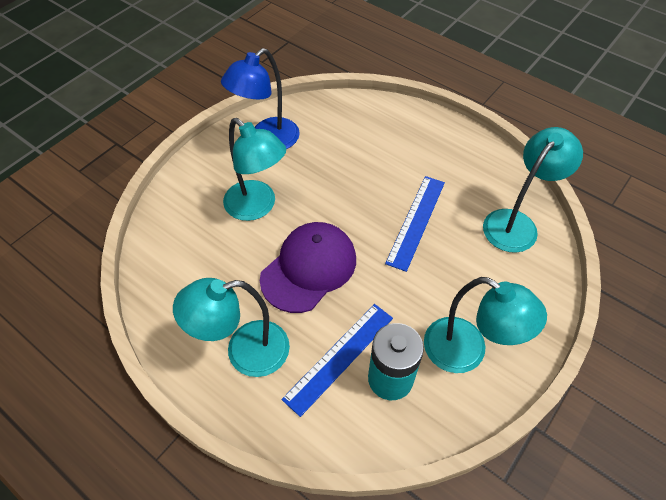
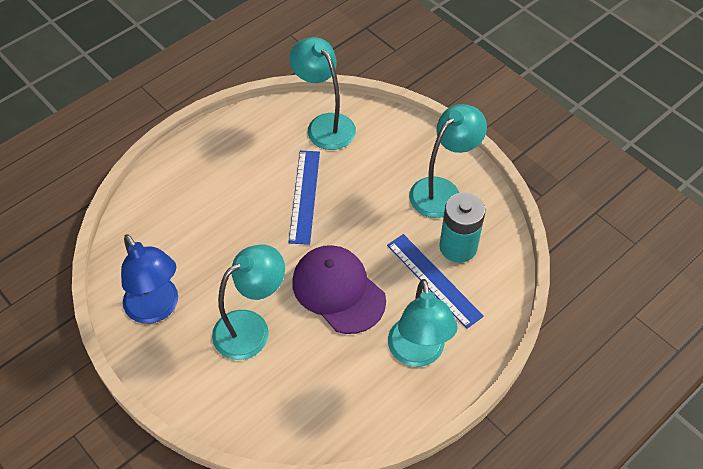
camera: 80 degrees left, 0 degrees up
(416, 221) = (304, 196): blue ruler -> blue ruler turned 60 degrees clockwise

